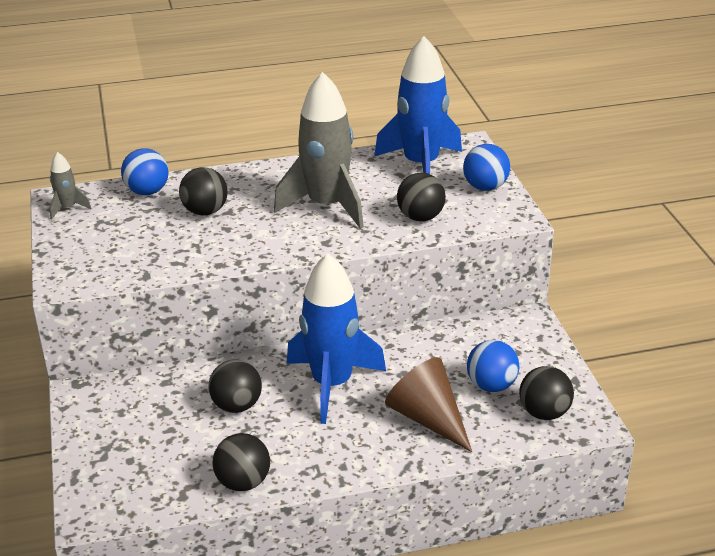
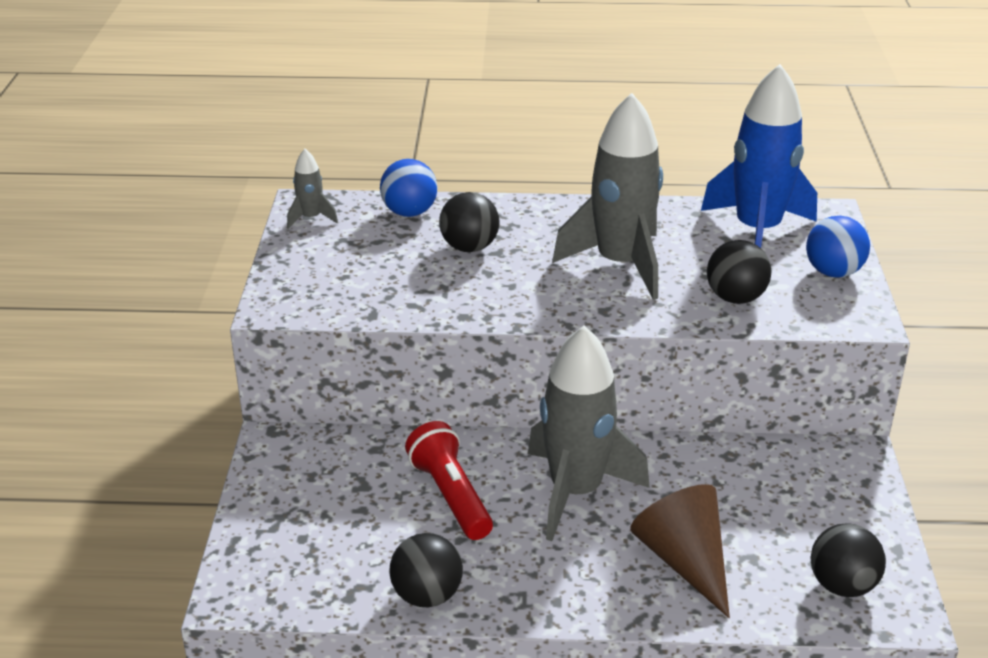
camera: 15 degrees right, 0 degrees up
(237, 406) = (450, 496): black ball -> red flashlight
(332, 384) = (576, 491): blue rocket -> grey rocket
(491, 385) = (781, 534): blue ball -> none

